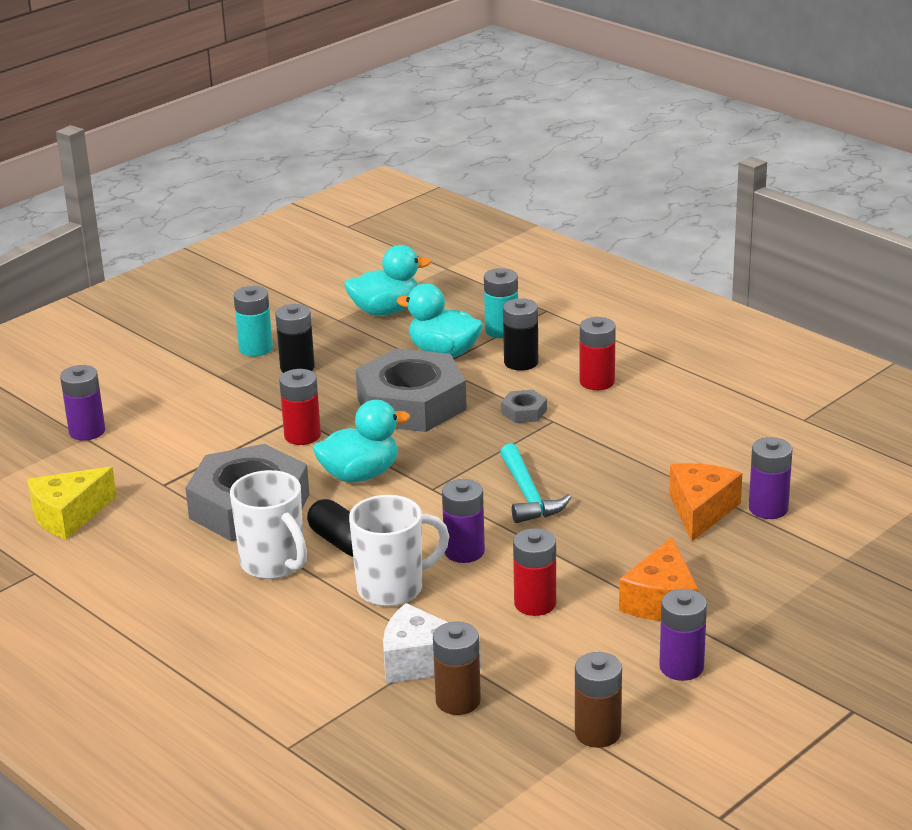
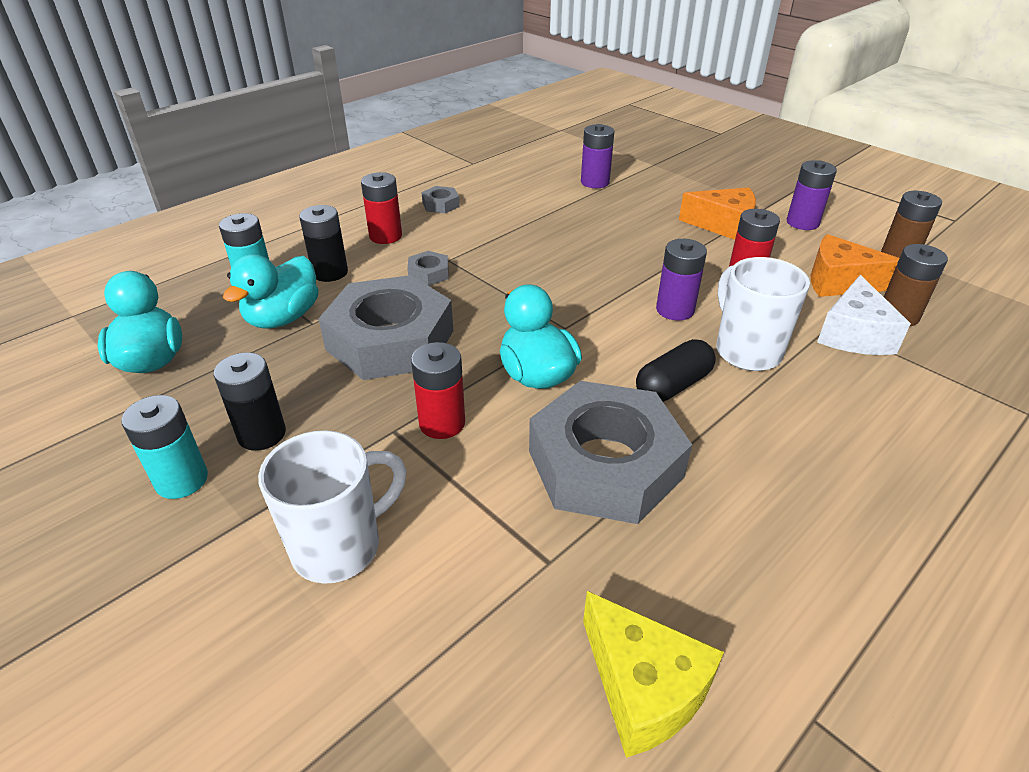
camera: 90 degrees left, 10 degrees up
(87, 431) = (369, 696): purple battery -> none
(274, 564) = (725, 436): white mug -> white mug (340, 546)
(528, 495) = (577, 275): turquoise hammer -> none
(678, 406) = (440, 204): none -> grey nut
(701, 511) = (599, 205): orange cheese -> orange cheese (839, 282)

